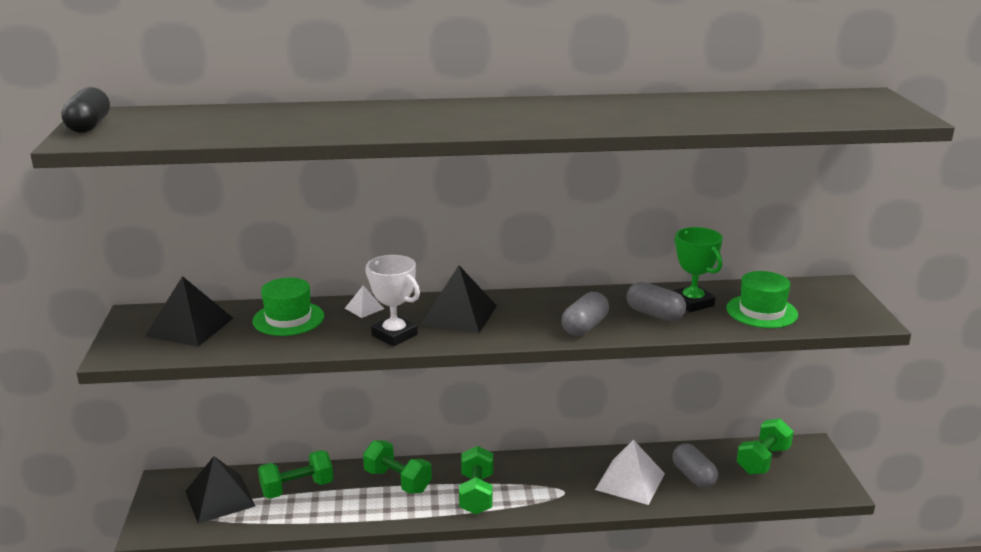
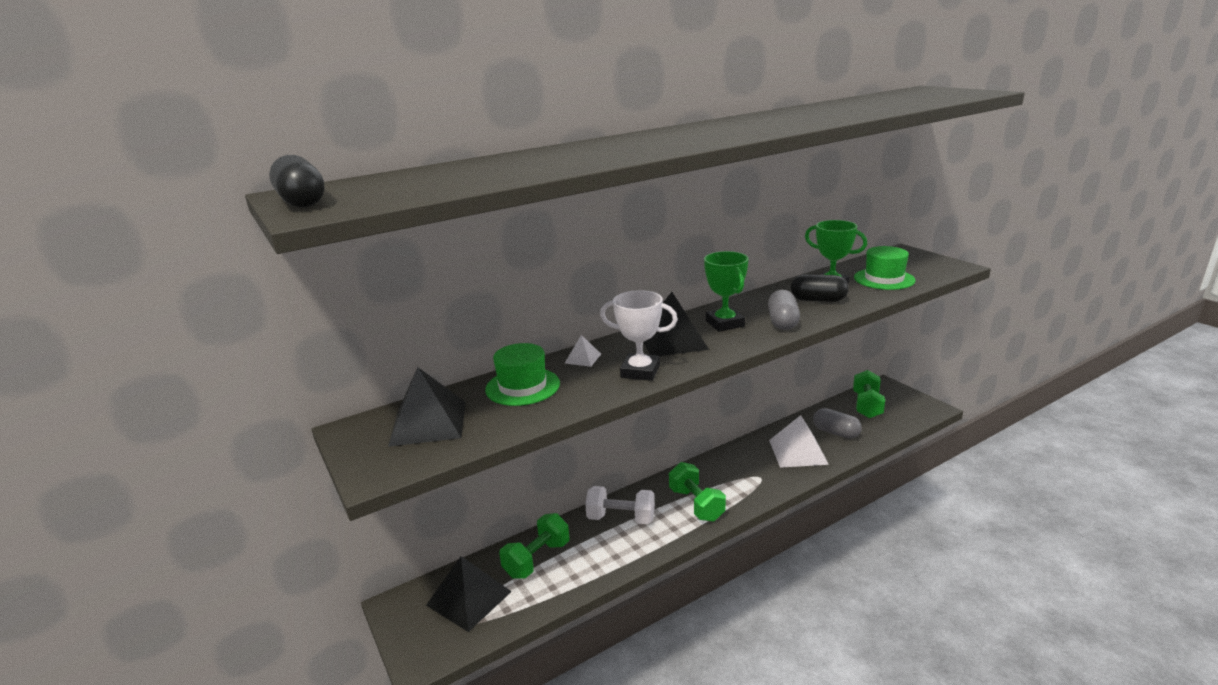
camera: 25 degrees left, 0 degrees up
(398, 481) = (621, 518): green dumbbell -> white dumbbell
(528, 312) = (725, 323): none -> green trophy
(654, 314) = (818, 300): grey capsule -> black capsule

